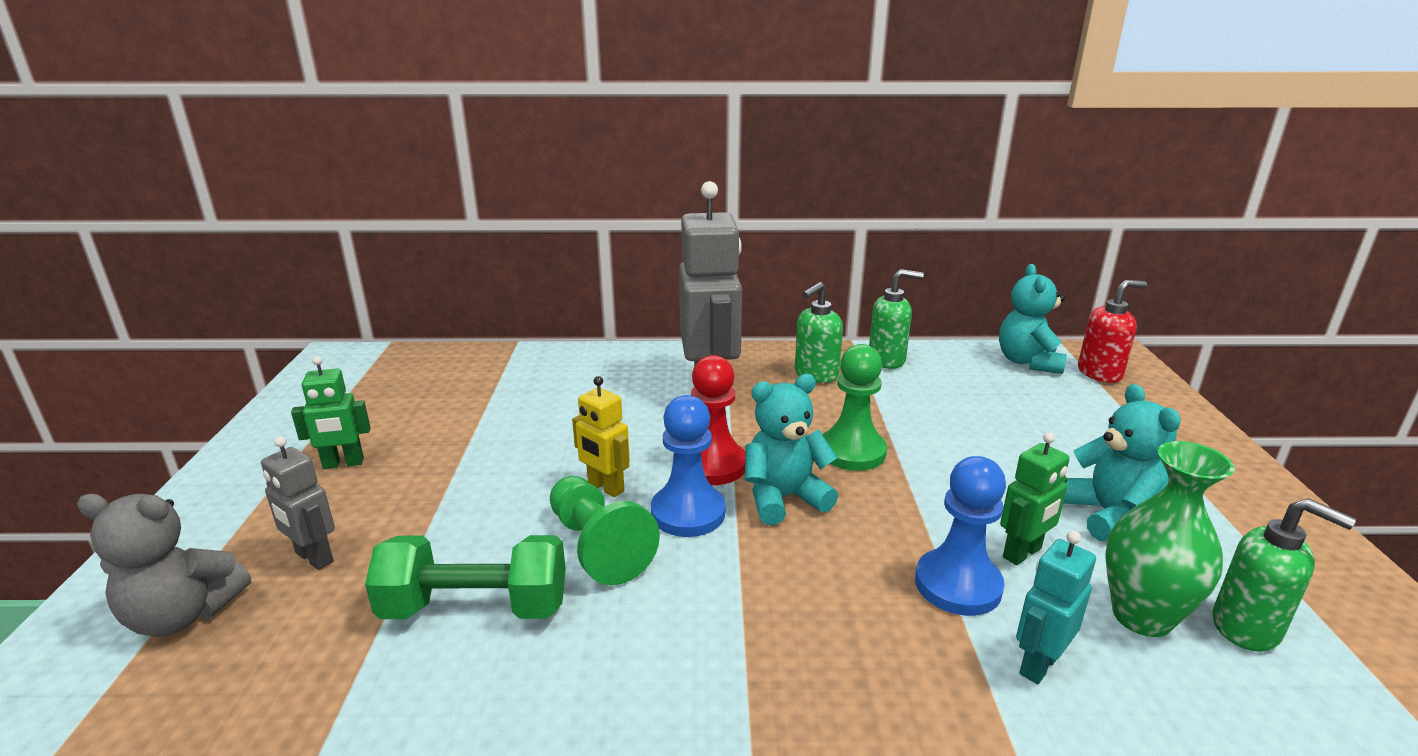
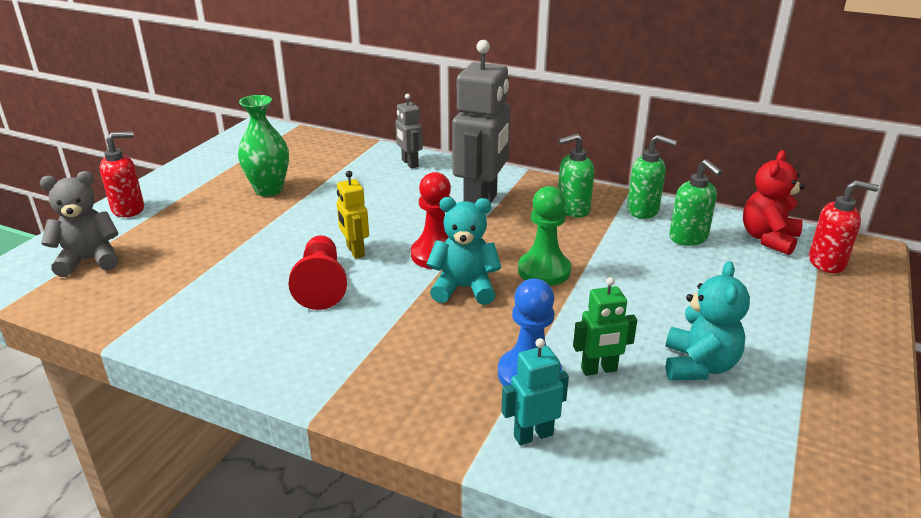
camera: 25 degrees right, 5 degrees up
(183, 615) = (89, 260): grey teddy bear -> grey teddy bear turned 135 degrees clockwise
(201, 514) = (129, 209): none -> red soap dispenser
(314, 558) = (167, 248): grey robot -> grey robot (409, 163)
(343, 464) = (217, 198): green robot -> none
(475, 607) = (228, 299): green dumbbell -> none
(598, 547) = (321, 285): green pawn -> red pawn
(688, 513) = (392, 280): blue pawn -> none
(1028, 362) = (768, 239): turquoise teddy bear -> red teddy bear
(1141, 616) = (643, 434): green vase -> green vase (269, 190)
(1246, 628) = (718, 467): green soap dispenser -> green soap dispenser (688, 238)

